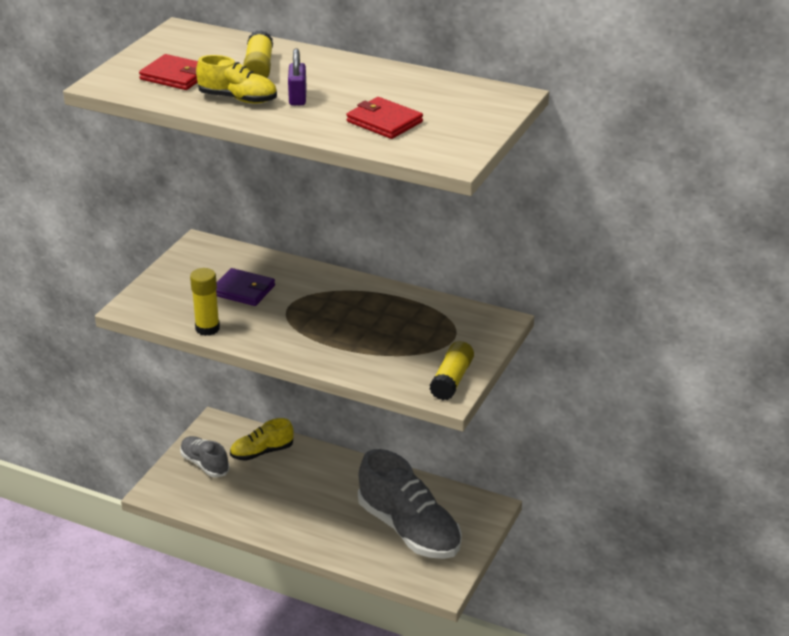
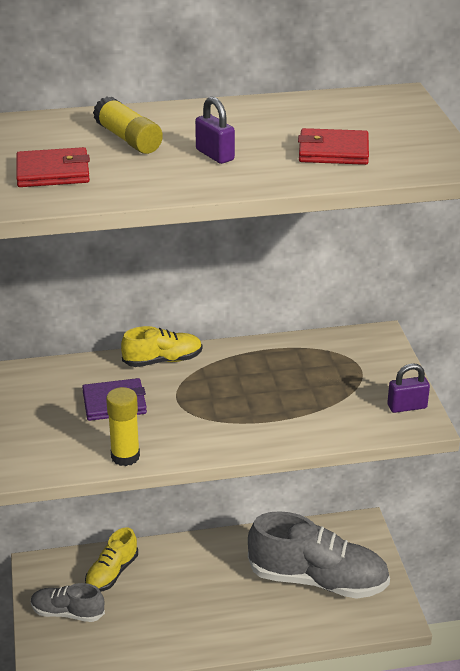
camera: 35 degrees left, 0 degrees up
(238, 99) = (157, 174): yellow shoe -> yellow shoe (163, 360)
(451, 380) = (407, 407): yellow glue stick -> purple padlock

